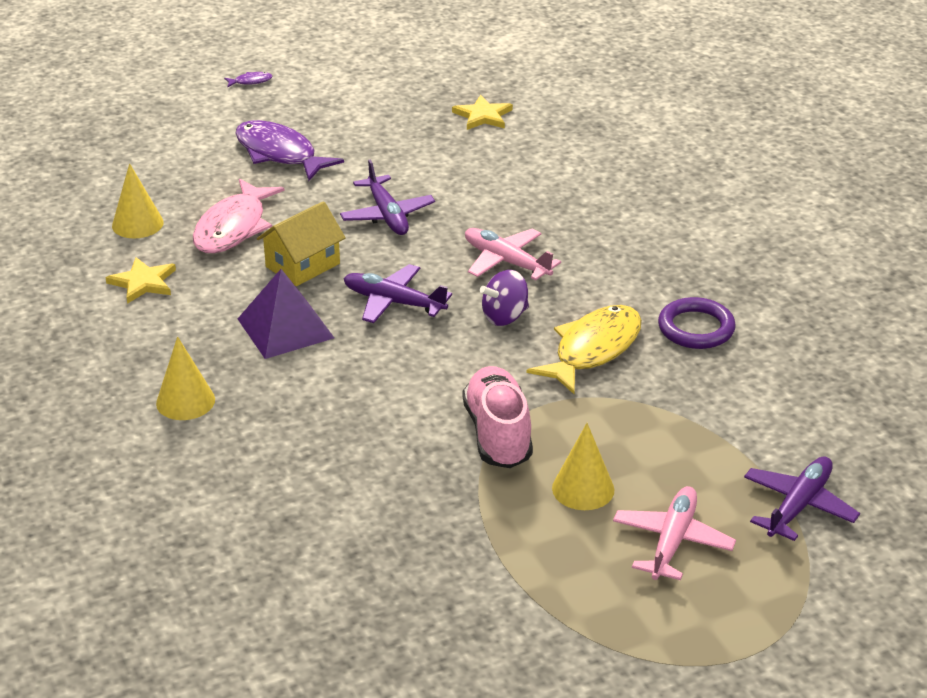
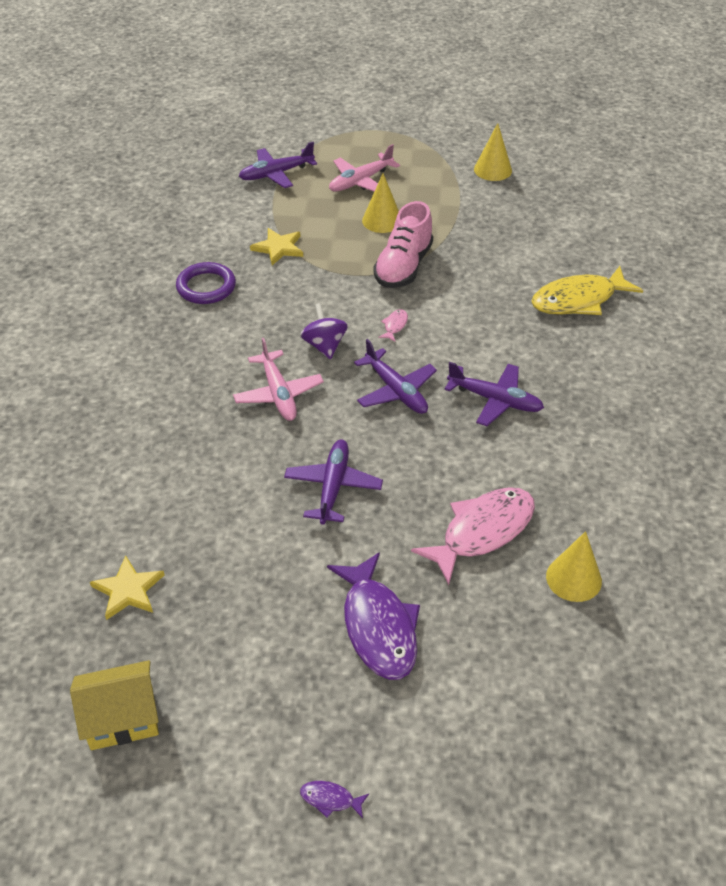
camera: 150 degrees left, 10 degrees up
(143, 283) = (594, 496): yellow star -> yellow star (278, 248)
(185, 401) = (601, 366): yellow cone -> yellow cone (493, 170)
(285, 328) = (495, 400): purple pyramid -> purple plane
(303, 265) = (444, 458): yellow house -> yellow house (122, 718)
(448, 362) = (395, 325): none -> pink fish
(505, 317) = (324, 346): purple spinning top -> purple spinning top turned 105 degrees counterclockwise
(593, 349) = (289, 298): yellow fish -> yellow fish (578, 300)

